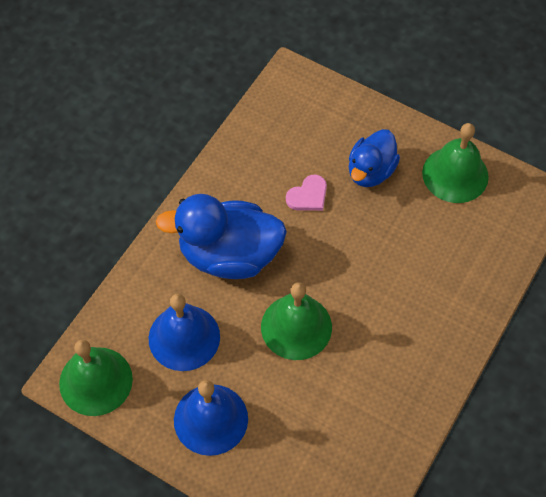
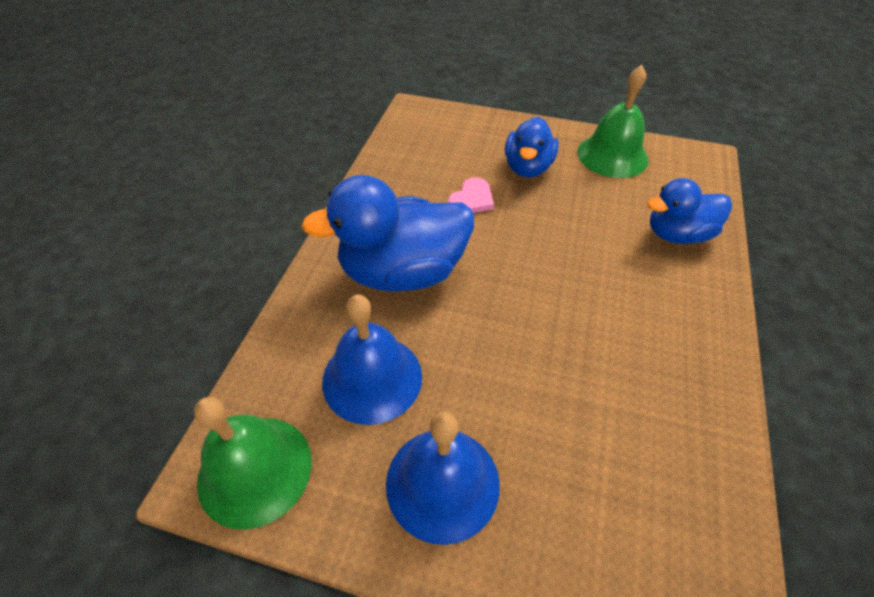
camera: 15 degrees left, 10 degrees down
(296, 327) = (513, 332): green bell -> none
(467, 272) = (677, 234): none -> blue duck

